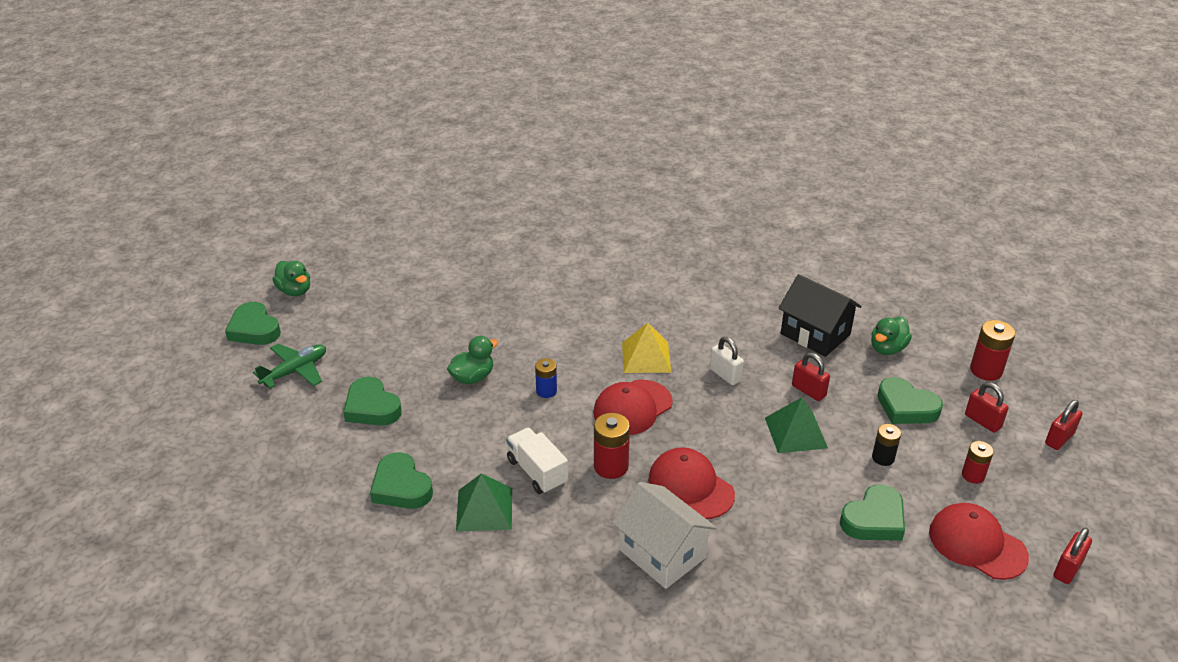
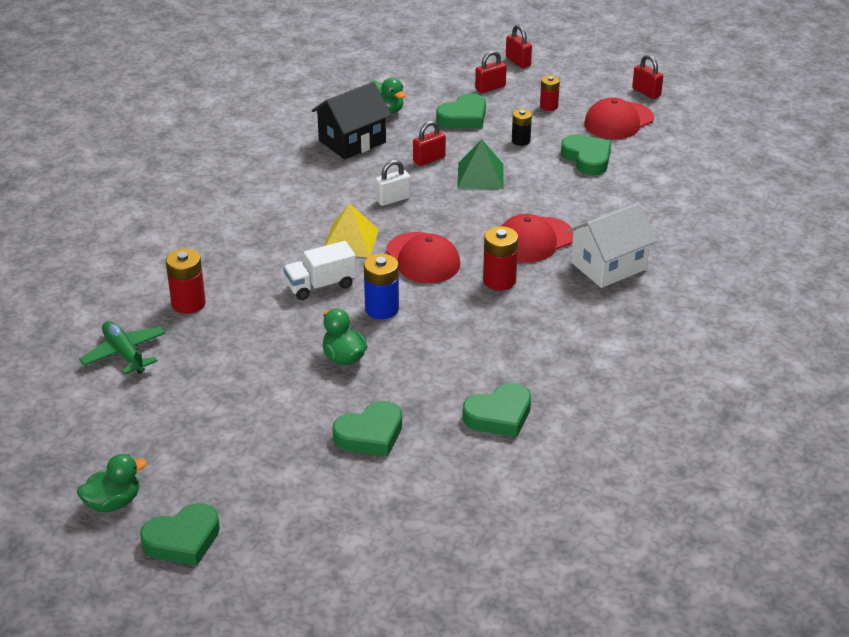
camera: 80 degrees left, 0 degrees up
(295, 371) = (284, 498): green plane -> green plane (124, 354)
(484, 509) = (540, 362): green pyramid -> none
(537, 472) = (497, 325): white truck -> white truck (320, 285)
(546, 391) = (382, 309): blue battery -> blue battery, size x1.55
(986, 370) = (430, 72): red battery -> red battery (188, 303)

